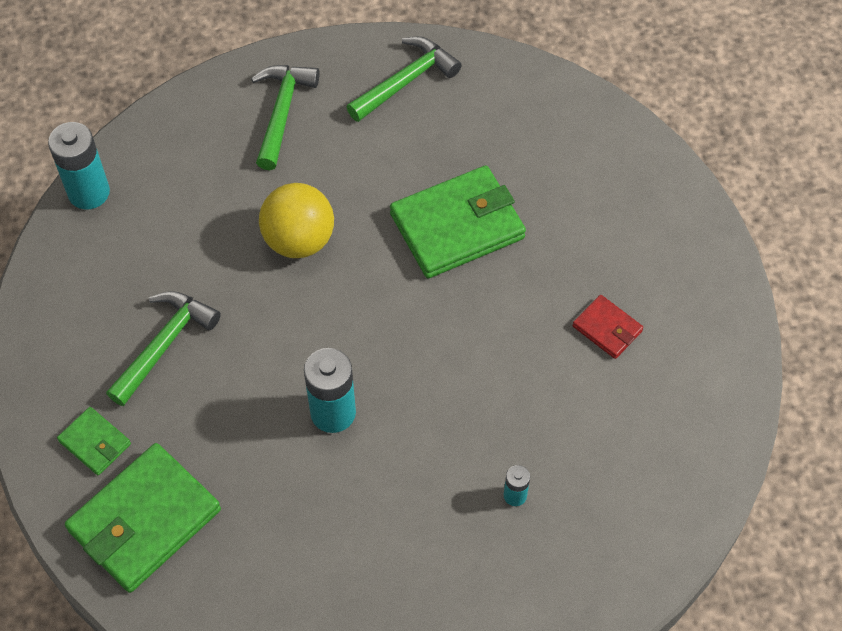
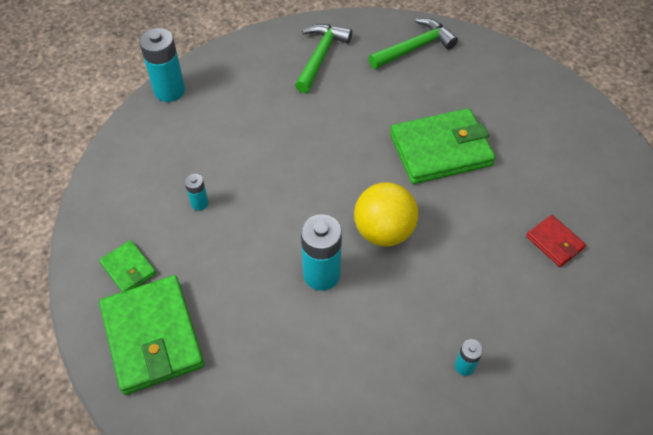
camera: 10 degrees right, 5 degrees down
(144, 520) = (152, 336): green wallet -> green wallet turned 75 degrees counterclockwise
(164, 344) = (199, 203): green hammer -> turquoise battery
(299, 240) = (317, 143): yellow ball -> yellow ball (384, 231)

